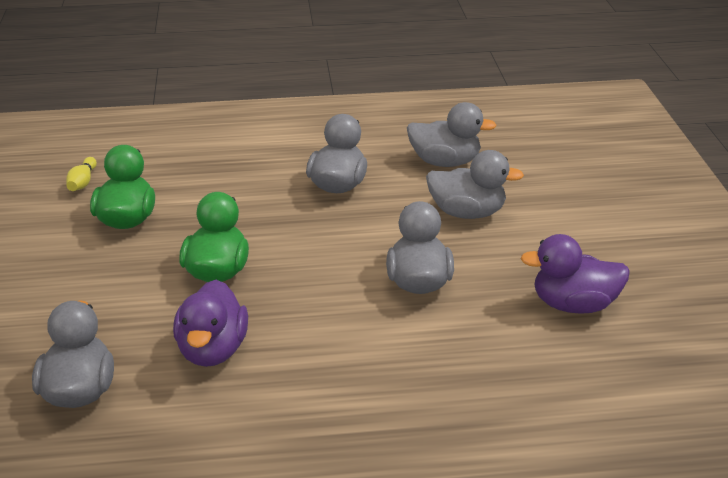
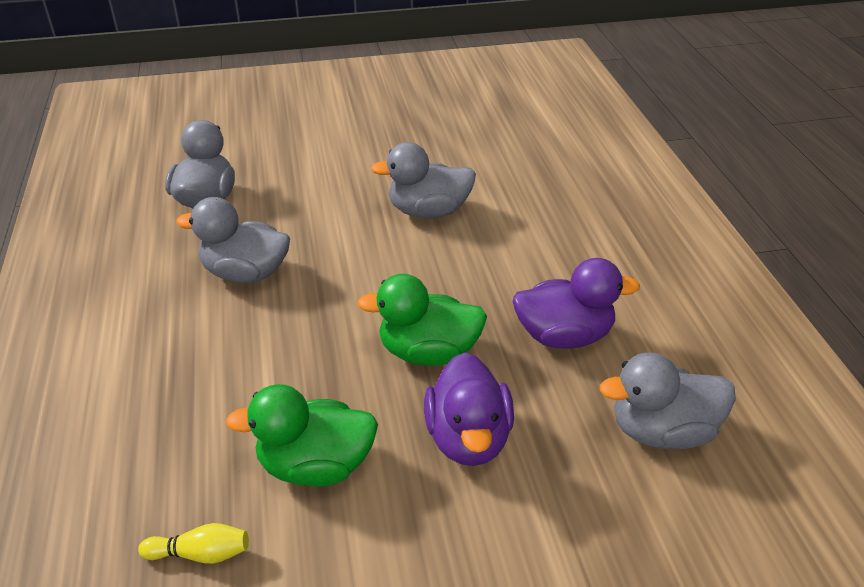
camera: 95 degrees left, 5 degrees up
(467, 212) = (309, 185): grey duck -> none
(573, 304) = (448, 136): purple duck -> purple duck (468, 438)

